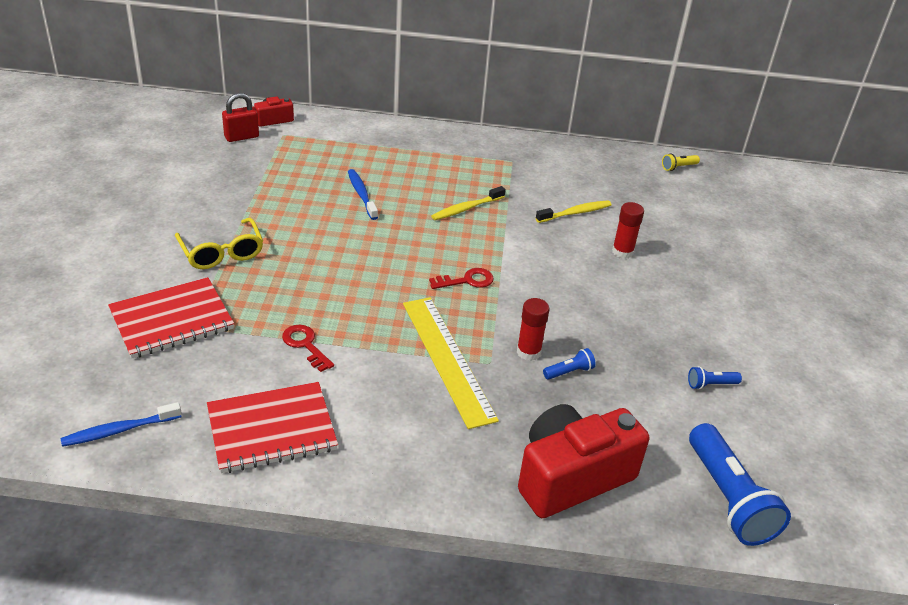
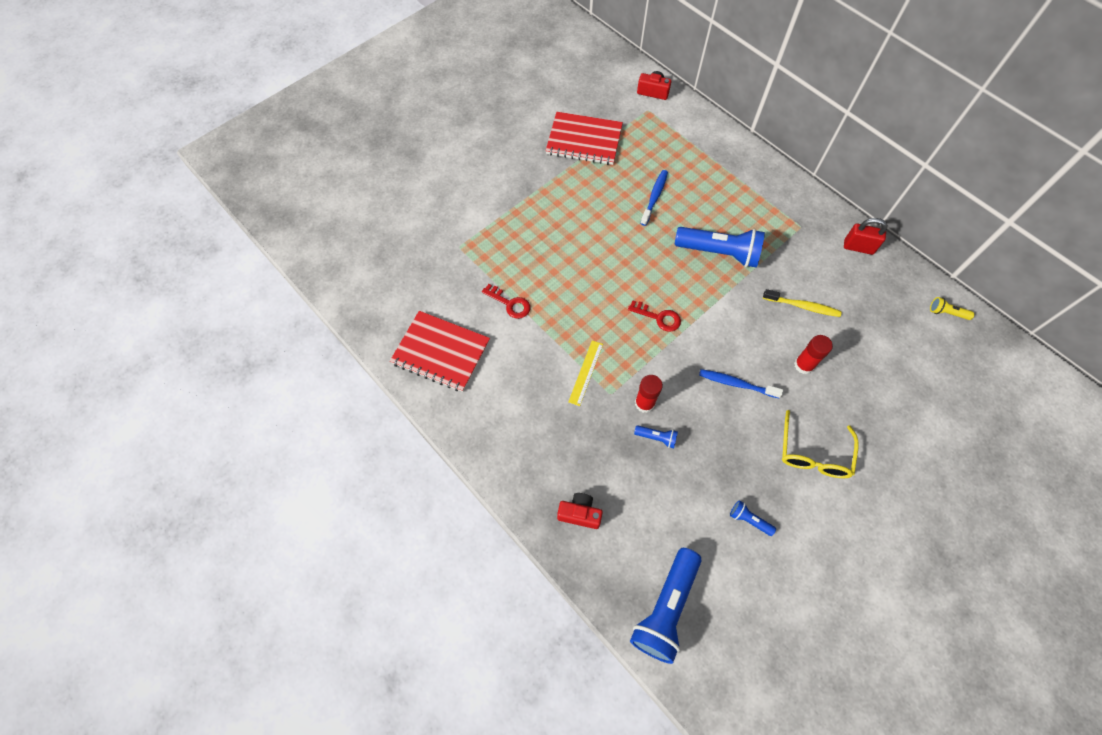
camera: 45 degrees right, 25 degrees up
(119, 430) = (366, 298): blue toothbrush -> blue toothbrush (736, 384)
(172, 320) = (451, 235): red notebook -> red notebook (584, 140)
(222, 253) = (521, 197): yellow glasses -> yellow glasses (813, 454)
(241, 137) = (617, 98): red padlock -> red padlock (858, 247)
(305, 345) = (510, 303): red key -> red key turned 120 degrees clockwise
(447, 359) = (586, 372): yellow ruler -> yellow ruler, size x0.50
(466, 208) = (719, 253): yellow toothbrush -> blue flashlight
(571, 477) = (579, 513): red camera -> red camera, size x0.46

